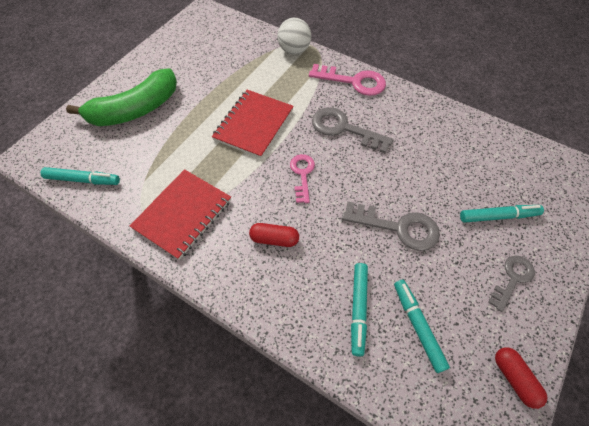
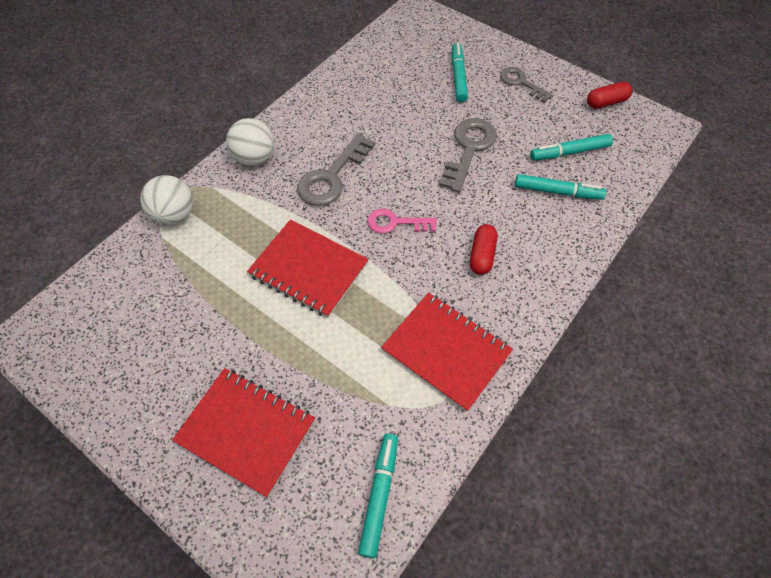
camera: 85 degrees left, 0 degrees up
(135, 109) = (246, 431): green banana -> red notebook
(353, 81) = (254, 158): pink key -> white ball

